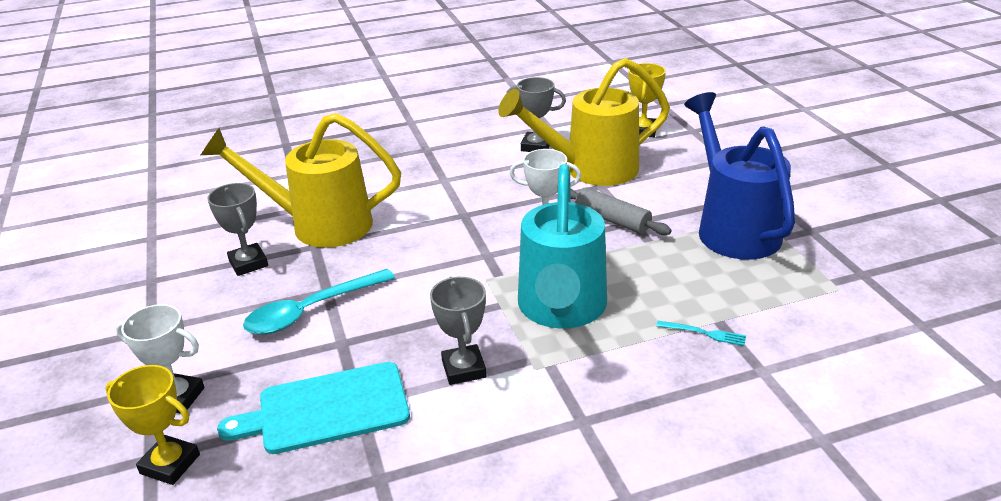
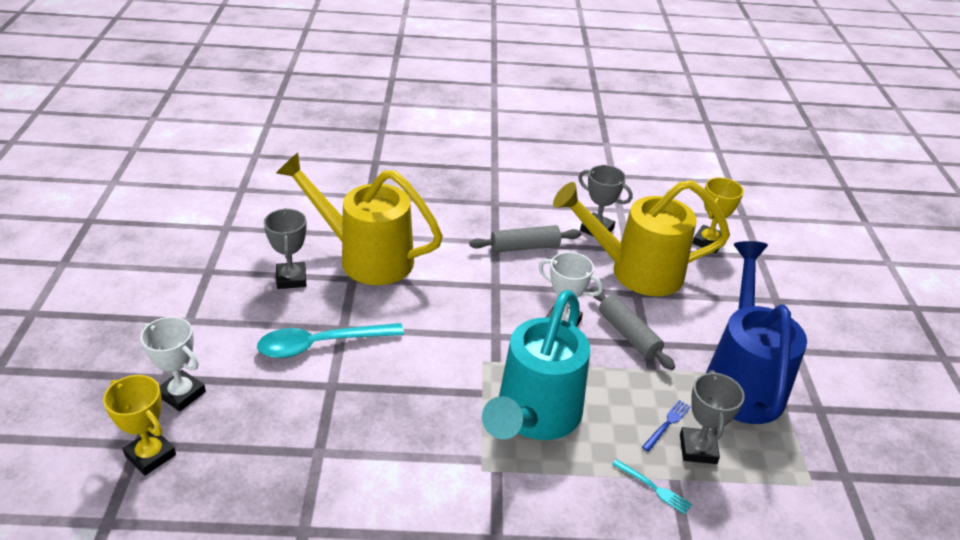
camera: 15 degrees right, 5 degrees up
(327, 409) = (291, 448): turquoise cutting board -> none
(463, 369) = (420, 448): grey trophy -> grey trophy (698, 449)
(475, 176) = (524, 247): none -> grey rolling pin
(687, 280) = (667, 424): none -> blue fork

